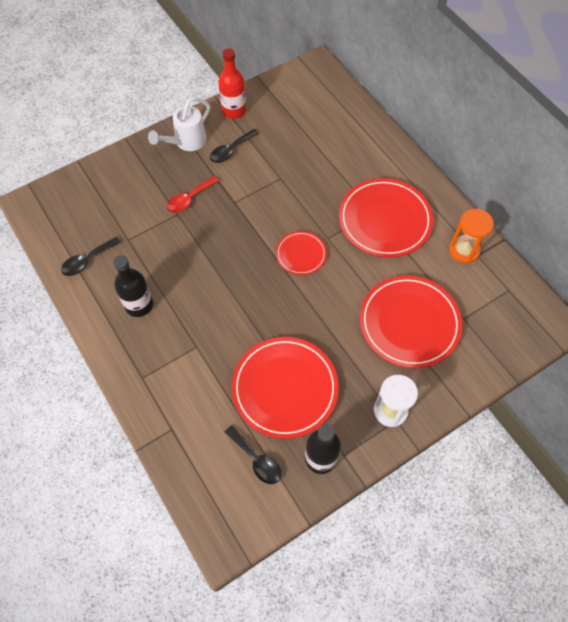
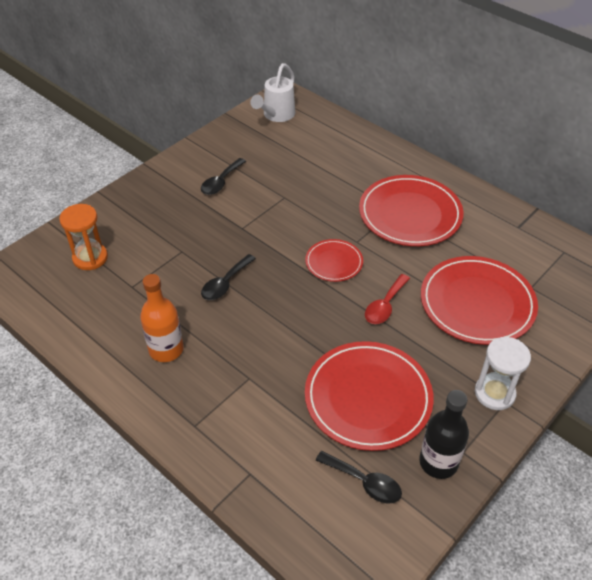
camera: 15 degrees left, 15 degrees down
(87, 261) = (89, 317): black spoon -> black spoon (225, 283)
(139, 305) = (166, 349): black bottle -> orange bottle
(186, 142) = (169, 183): white watering can -> white watering can (276, 115)
(189, 199) = (190, 234): red spoon -> red spoon (385, 305)
(234, 110) = (211, 146): red bottle -> none
(464, 250) = (502, 225): orange hourglass -> orange hourglass (90, 258)

